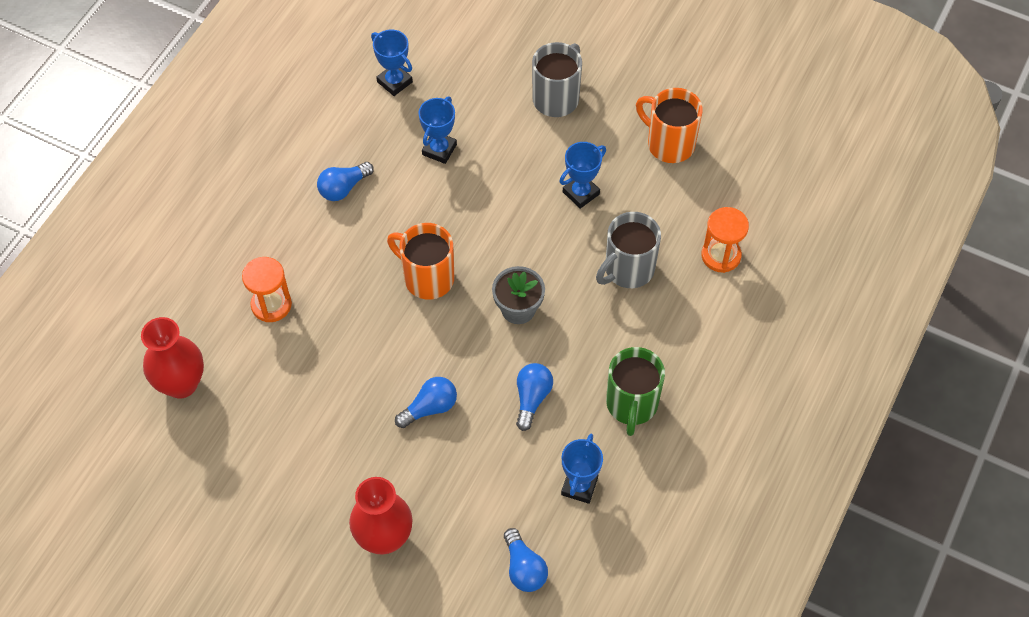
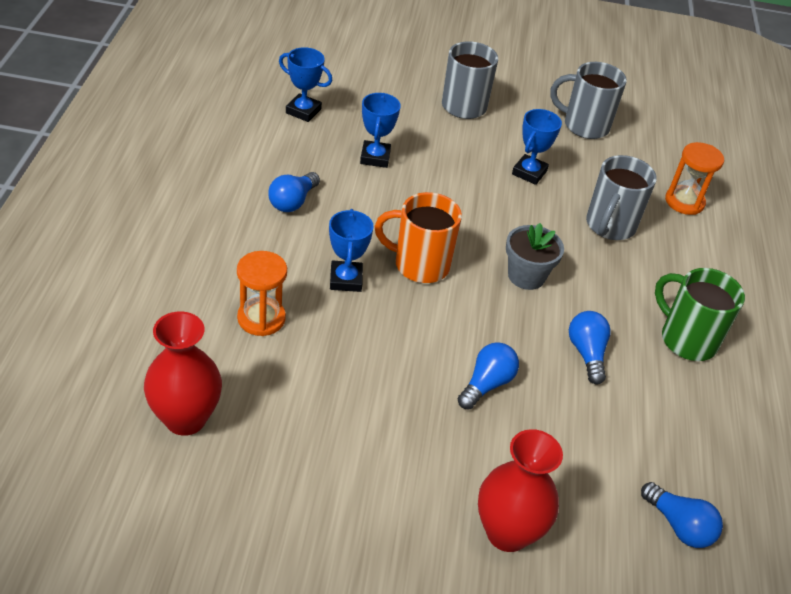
camera: 25 degrees left, 15 degrees down
(579, 486) = (684, 427): blue trophy -> blue trophy (346, 280)
(631, 405) = (686, 339): green mug -> green mug turned 150 degrees clockwise
(669, 144) = (584, 126): orange mug -> grey mug

